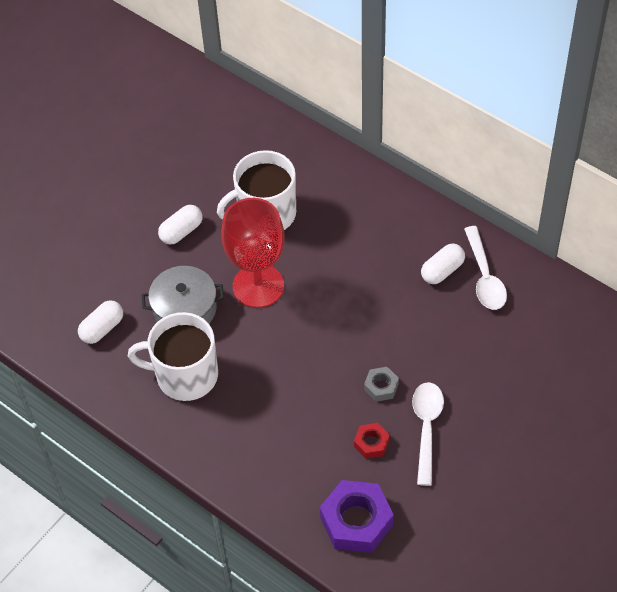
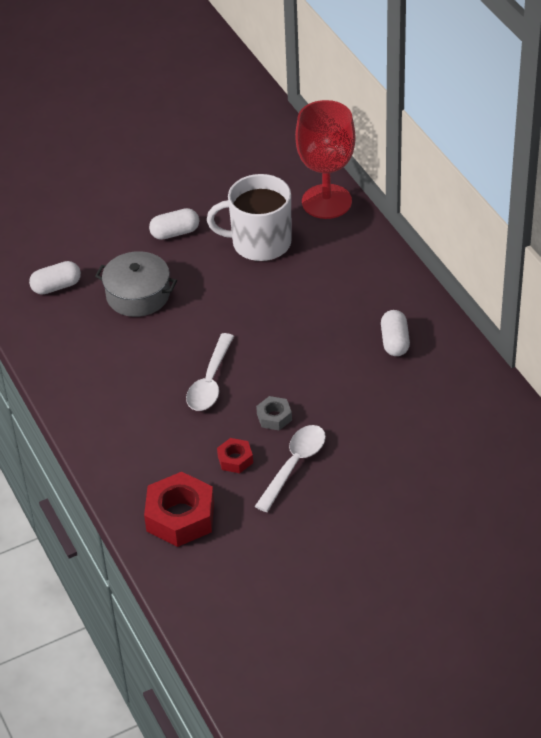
camera: 25 degrees right, 10 degrees down
(185, 375) = (104, 347): white mug -> none
(258, 286) = (215, 298): red goblet -> red goblet (326, 201)
(356, 521) = (180, 516): purple nut -> red nut
(442, 270) = (395, 342): white capsule -> white capsule turned 75 degrees counterclockwise
(484, 277) = (432, 360): white spoon -> white spoon (210, 382)

